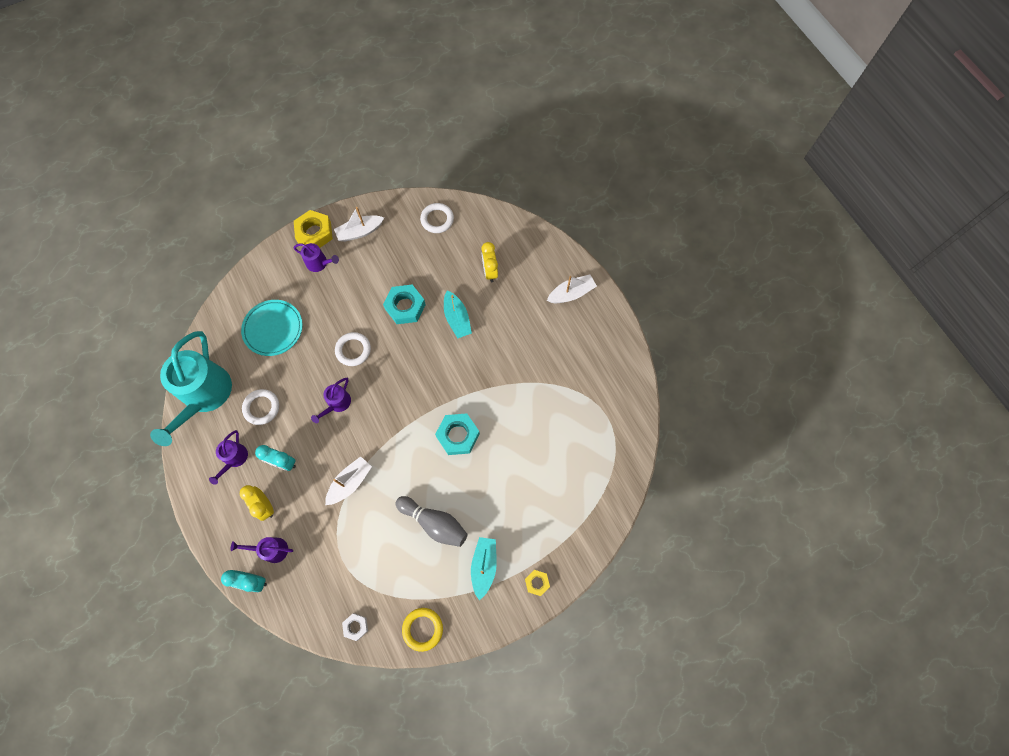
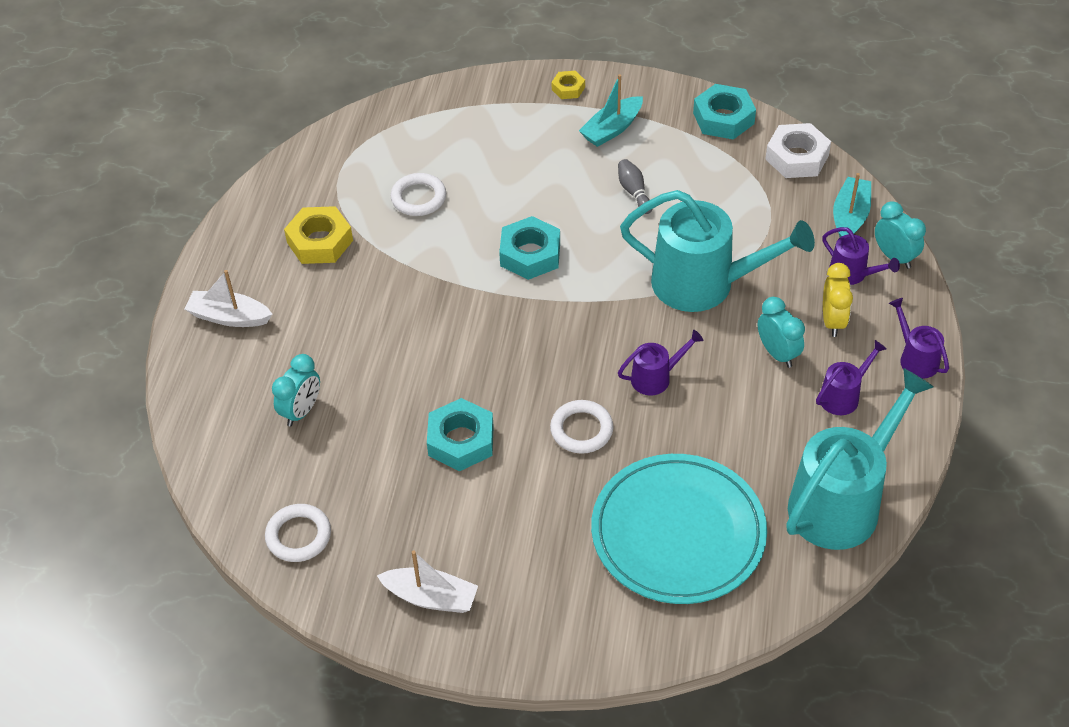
camera: 140 degrees left, 20 degrees down
(261, 408) = (765, 435): white ring -> white ring (418, 198)
(273, 329) = (678, 533): turquoise plate -> turquoise plate, size x1.54
(314, 233) = (503, 646): yellow nut -> yellow nut (320, 241)
(319, 263) = (534, 588): purple watering can -> purple watering can (915, 358)
(350, 483) = (705, 284): white boat -> turquoise watering can
(356, 626) = (797, 157): white nut -> white nut, size x1.81
(423, 629) = (723, 118): yellow ring -> turquoise nut
(434, 523) = (634, 192): grey bowling pin -> grey bowling pin, size x0.57
(457, 318) = (405, 380): turquoise boat -> turquoise boat (850, 217)
(490, 272) = (301, 411): yellow clock -> turquoise clock

